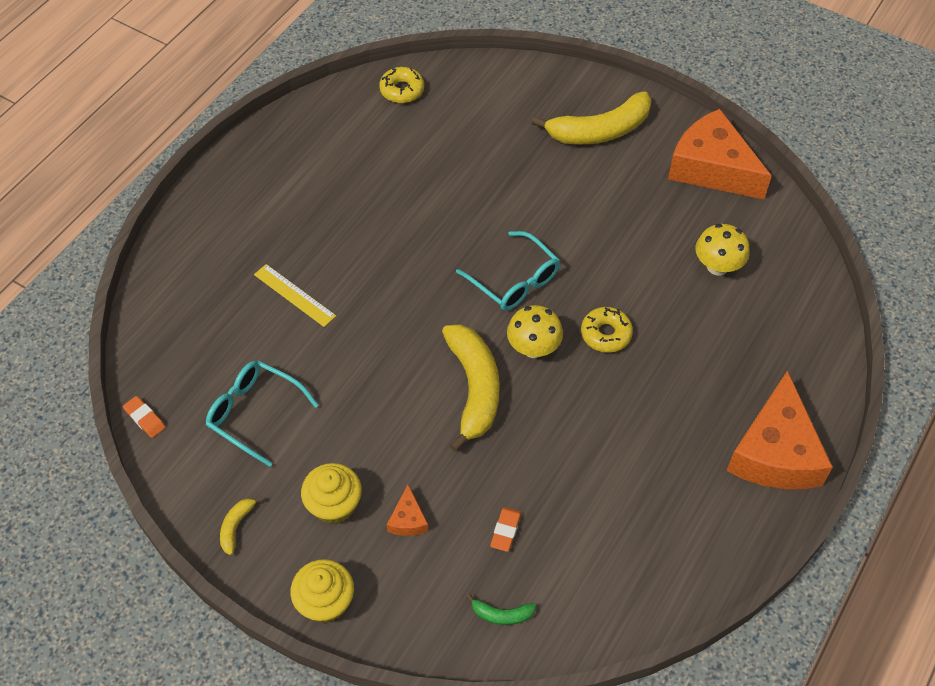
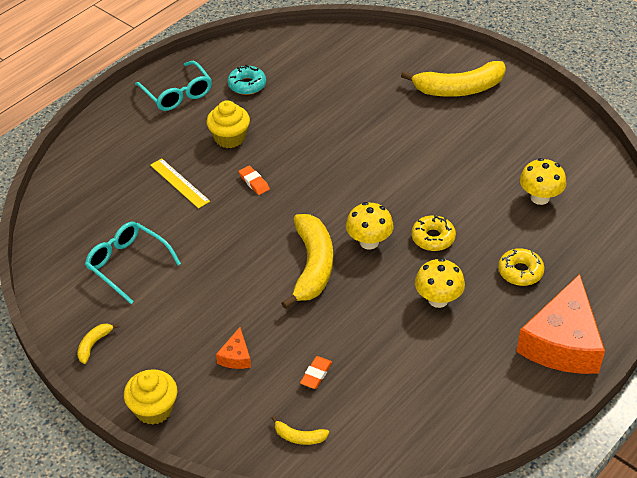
camera: 10 degrees right, 10 degrees down
(145, 418) = (39, 258): orange eraser -> orange eraser (254, 182)
(334, 505) = (177, 338): yellow cupcake -> yellow cupcake (229, 138)
(348, 151) = (247, 85): none -> turquoise donut
(402, 90) = (300, 45): yellow donut -> yellow donut (520, 272)
(502, 614) = (299, 437): green banana -> yellow banana
(514, 280) = (364, 191): turquoise glasses -> turquoise glasses (177, 94)
(626, 414) = (438, 299): none -> yellow mushroom
(711, 168) = (549, 125): orange cheese -> none

